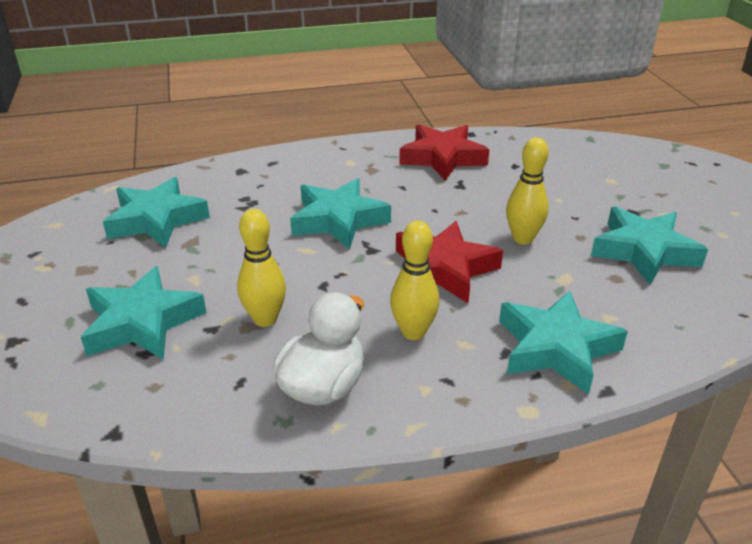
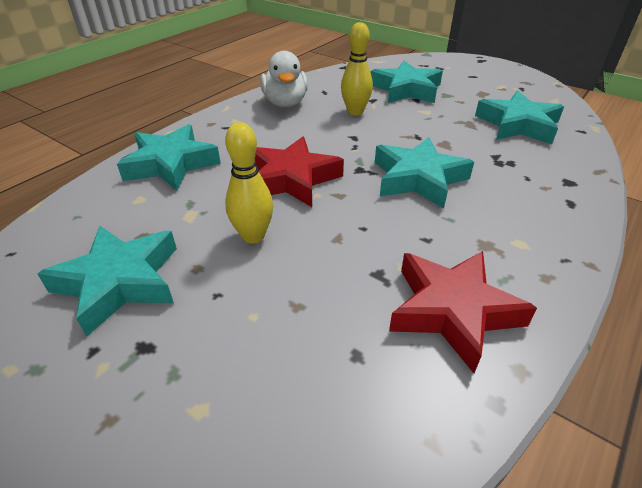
camera: 140 degrees right, 5 degrees up
(413, 332) = (268, 137): yellow bowling pin -> none

